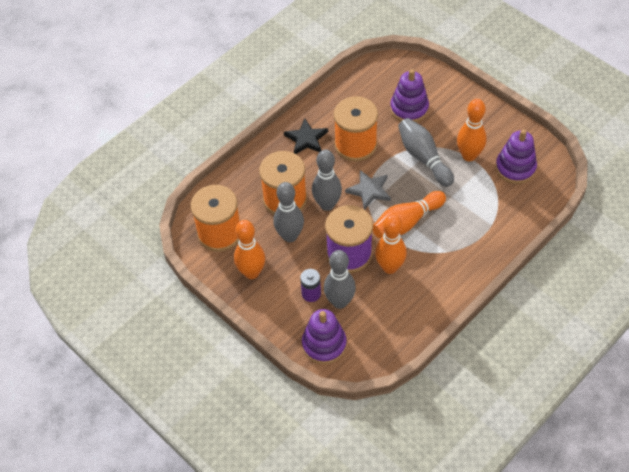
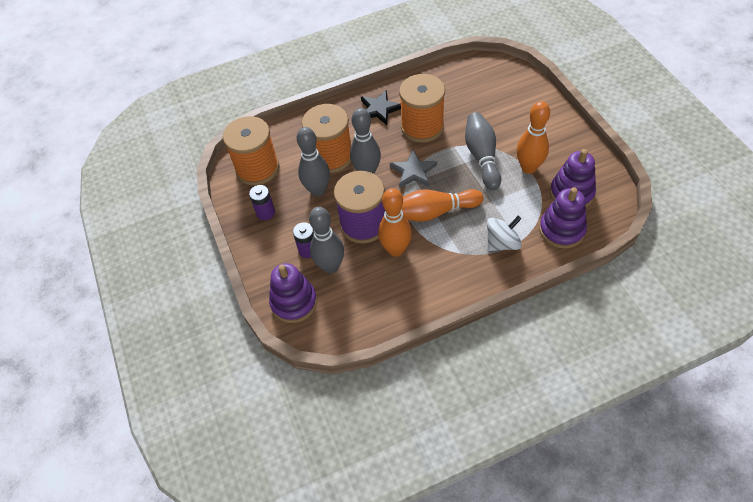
camera: 25 degrees right, 0 degrees up
(252, 272) = (265, 212): orange bowling pin -> purple battery
(409, 108) = (490, 108): purple stacking toy -> purple stacking toy (561, 230)
(478, 231) = (502, 243): none -> white spinning top

